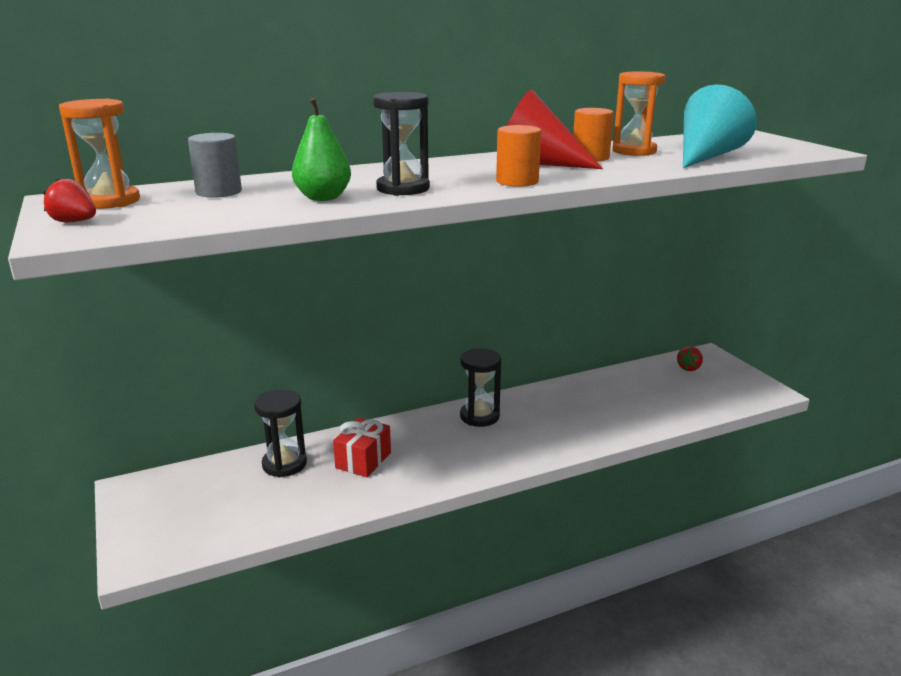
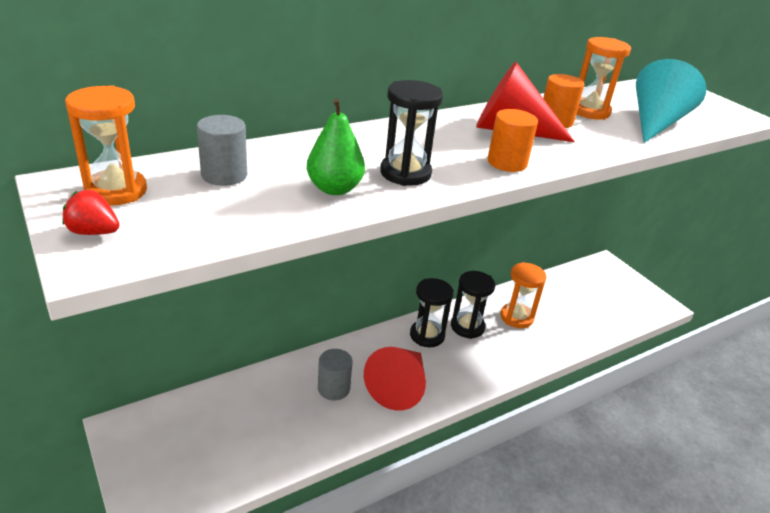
camera: 10 degrees left, 10 degrees up
(284, 464) = (262, 395): black hourglass -> black hourglass (467, 327)
(363, 460) = (333, 388): red gift -> grey cylinder
(437, 460) = (399, 387): none -> red cone
(588, 401) = (516, 317): none -> orange hourglass
(689, 368) = (593, 279): red strawberry -> none

